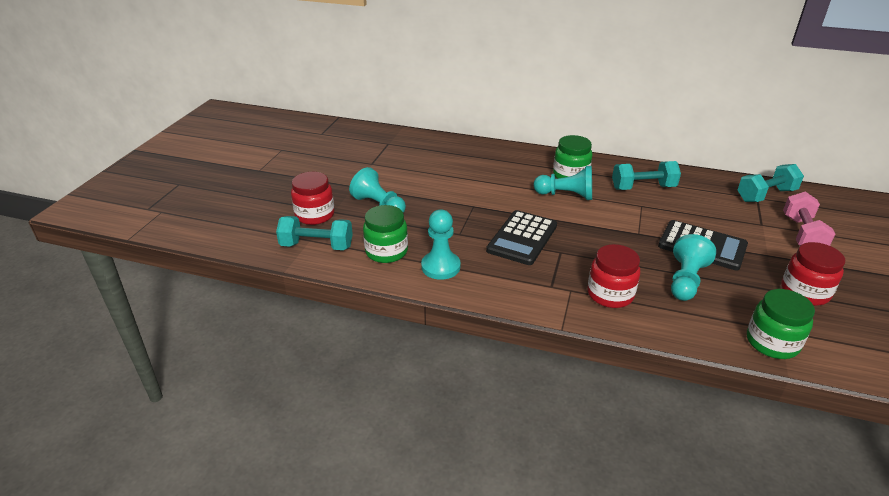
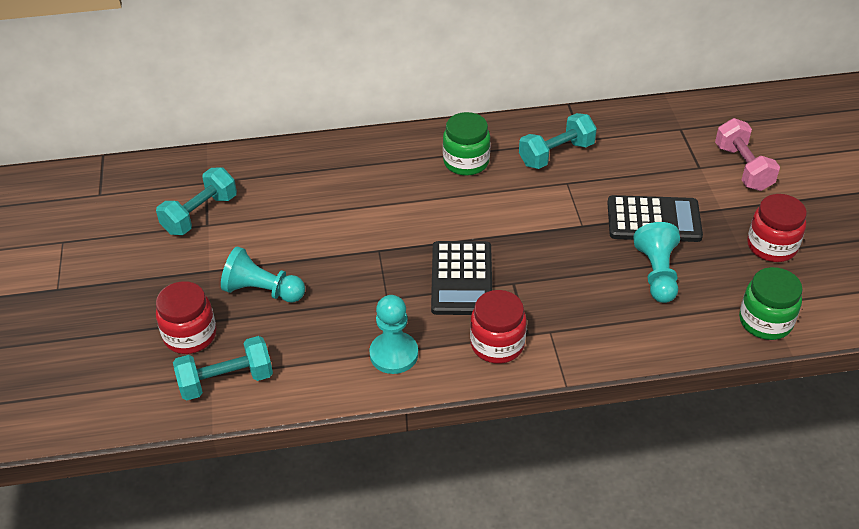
camera: 25 degrees left, 10 degrees up
(386, 252) = (317, 357): green jar -> none
(566, 195) = (477, 195): turquoise pawn -> none
(610, 294) = (592, 321): red jar -> red jar (497, 344)
(766, 195) = (688, 122): turquoise dumbbell -> turquoise dumbbell (200, 214)

